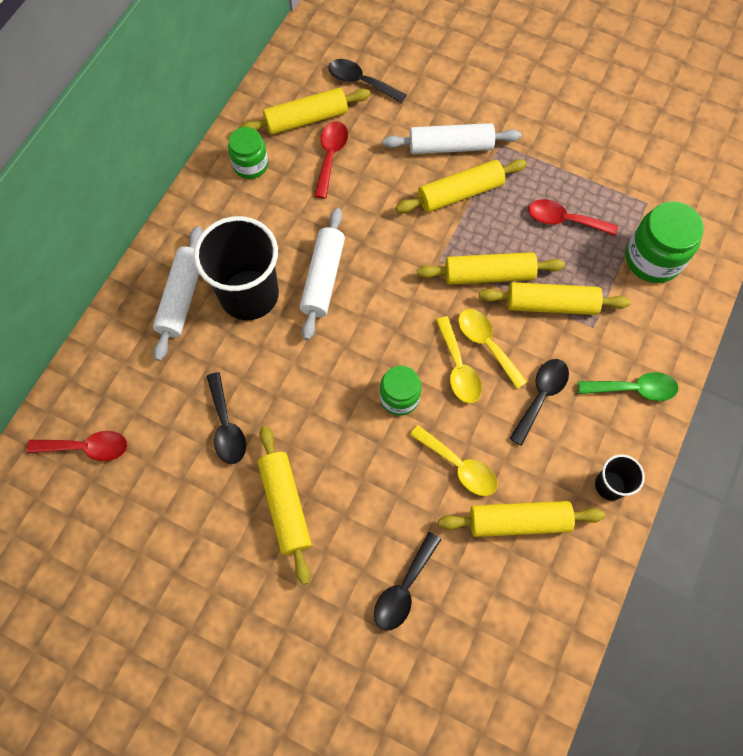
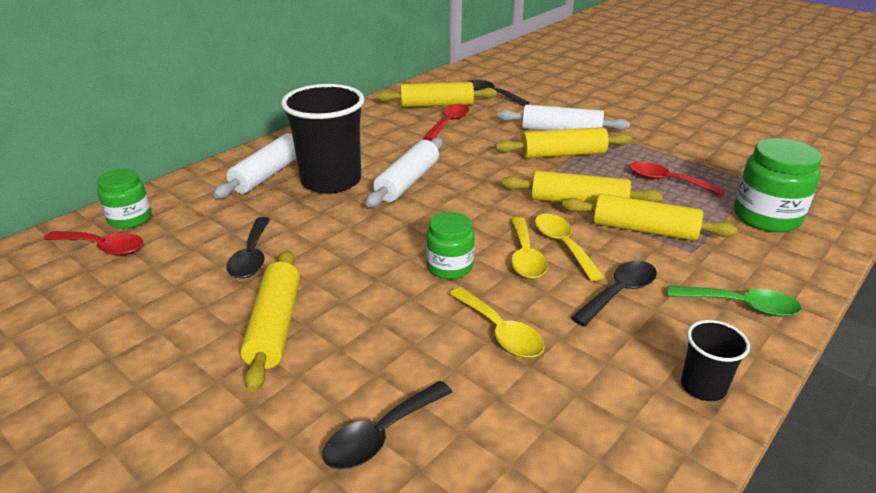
camera: 15 degrees right, 35 degrees down
(250, 165) = (376, 119): green jar -> green jar (130, 218)
(518, 521) = (565, 398): yellow rolling pin -> none

